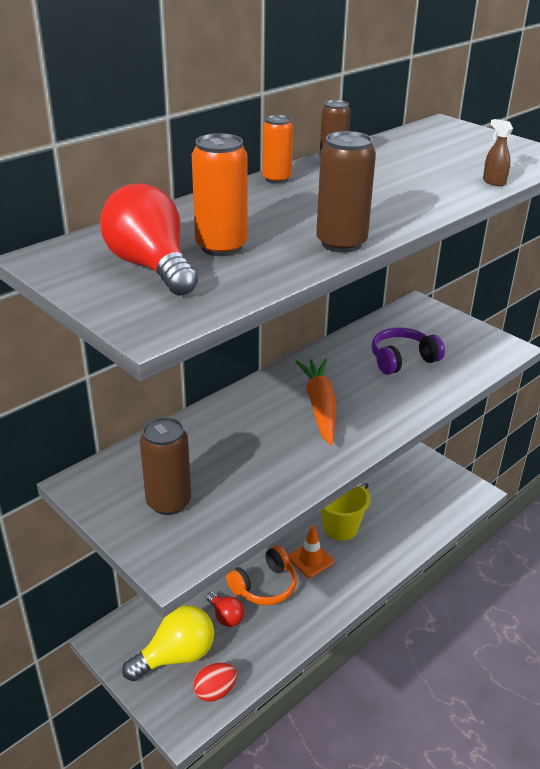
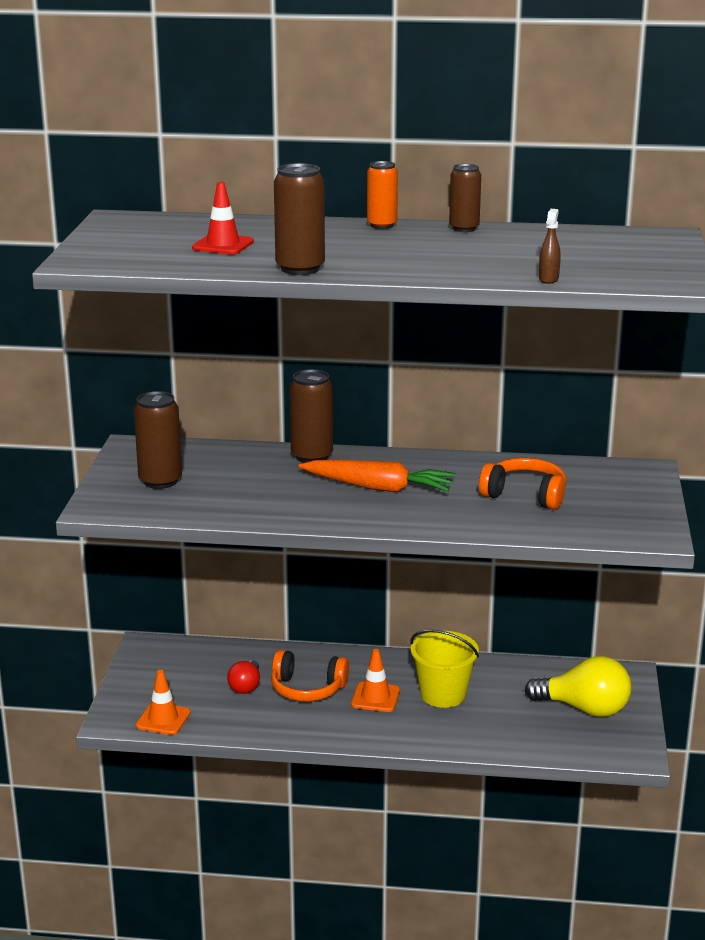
camera: 50 degrees right, 10 degrees down
(151, 267) = (156, 240): red light bulb -> none
(176, 656) = (173, 684): yellow light bulb -> yellow light bulb (584, 709)
(215, 691) = (163, 719): red egg -> orange traffic cone
(221, 247) = (223, 245): orange can -> red traffic cone
(230, 408) = (312, 456): none -> brown can
(320, 407) = (379, 487): orange carrot -> orange carrot turned 60 degrees clockwise
(402, 359) = (525, 495): purple headphones -> orange headphones

